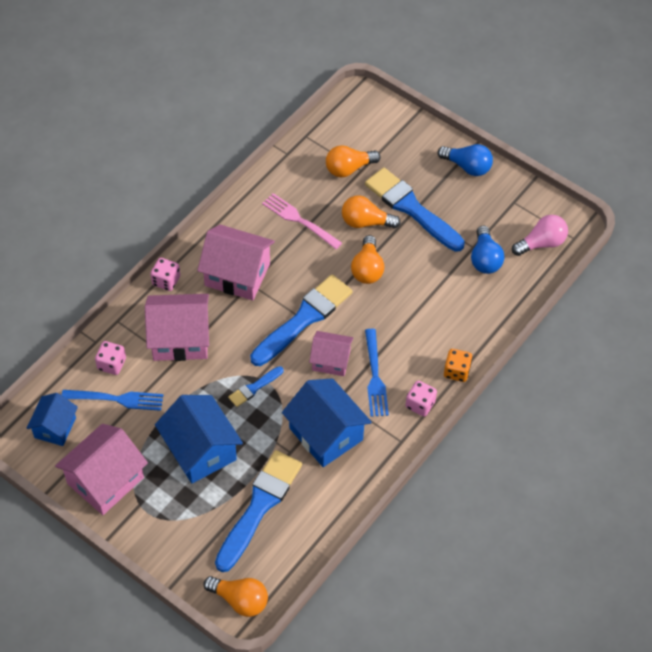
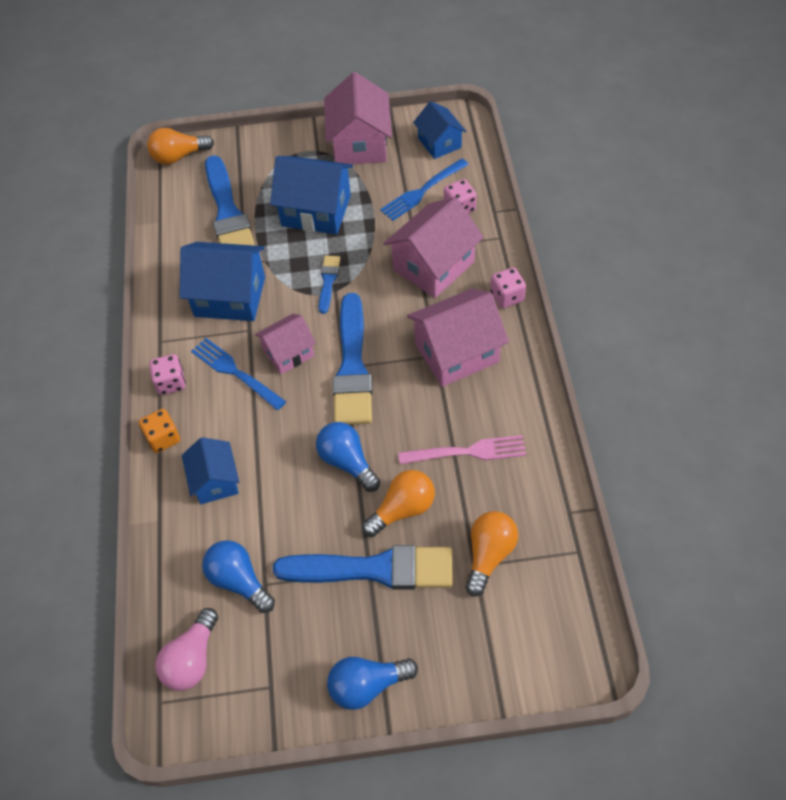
camera: 140 degrees right, 0 degrees up
(367, 269) = (347, 462): orange light bulb -> blue light bulb
(449, 320) = (215, 481): none -> blue house

